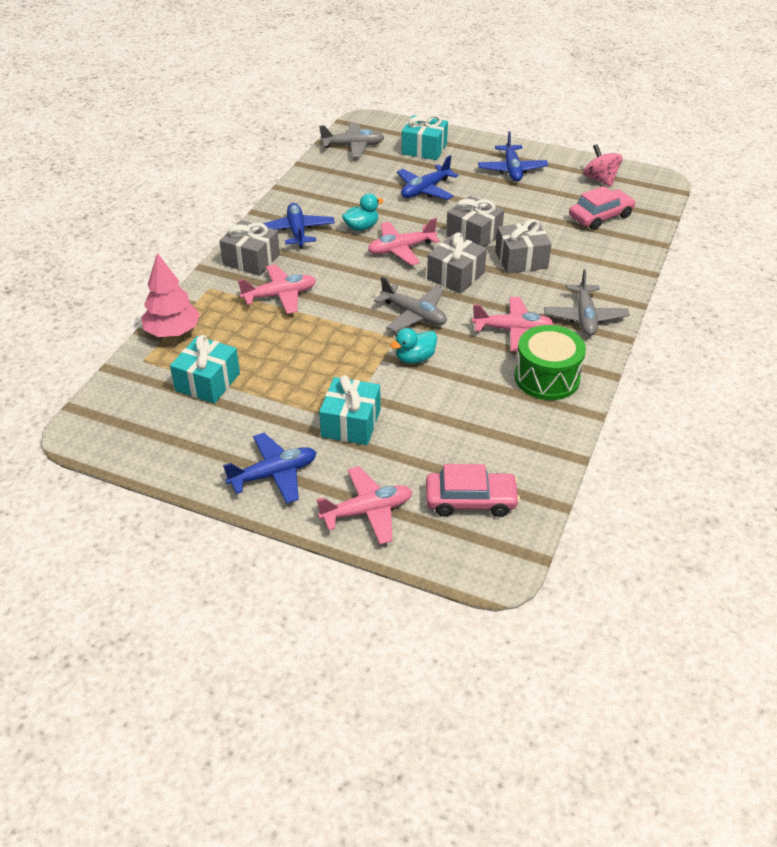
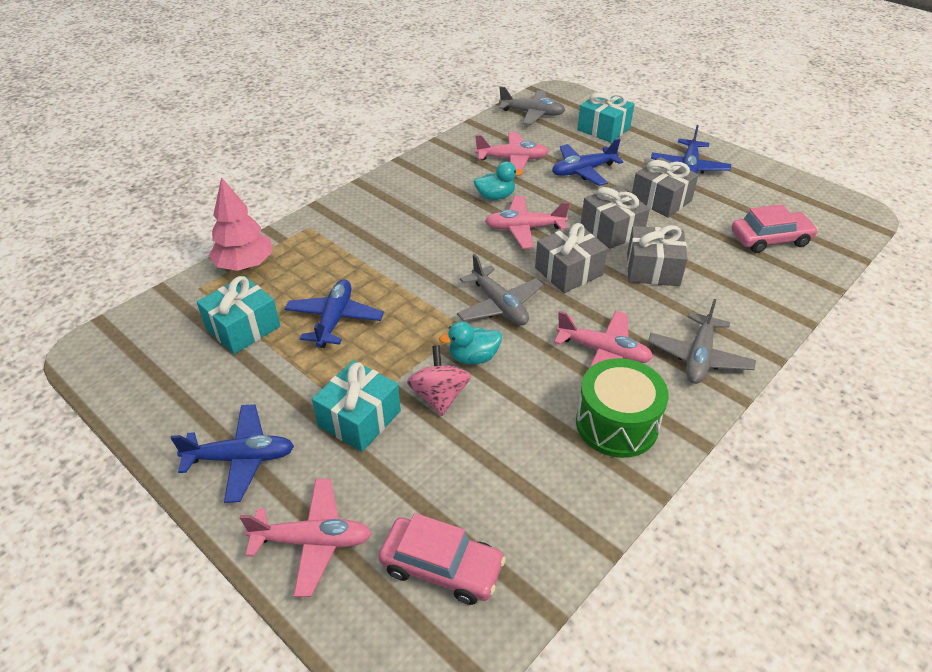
camera: 20 degrees right, 0 degrees up
(251, 260) = (366, 207): grey gift -> grey gift (661, 200)
(280, 295) = (371, 251): pink plane -> pink plane (512, 159)
(297, 231) = (428, 187): blue plane -> blue plane (334, 319)
(600, 180) = (787, 197): pink spinning top -> pink spinning top (439, 396)

